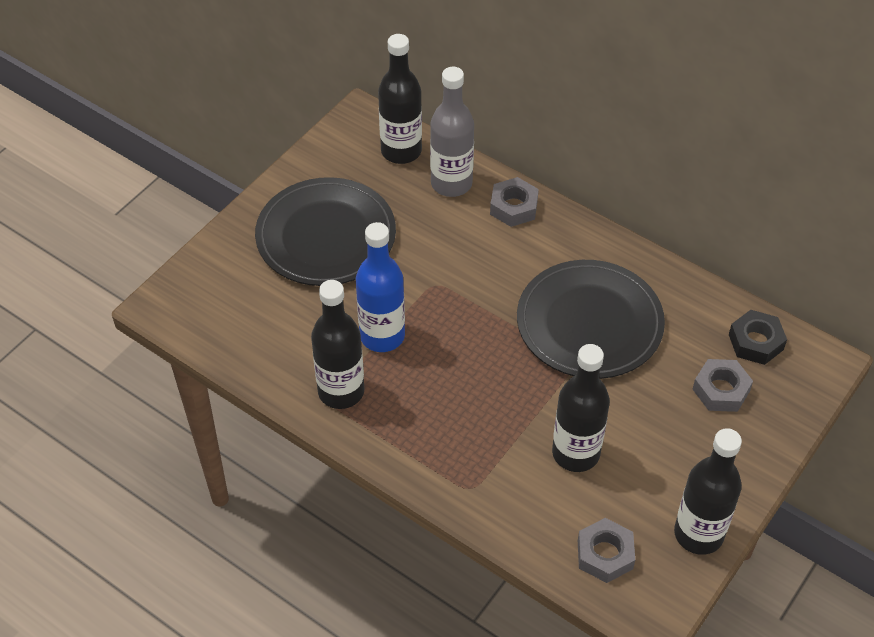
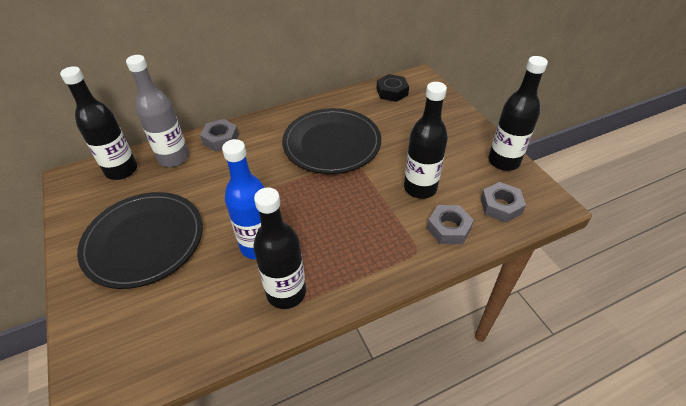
camera: 60 degrees left, 5 degrees down
(721, 390) = (413, 115): grey nut -> grey nut (448, 228)

